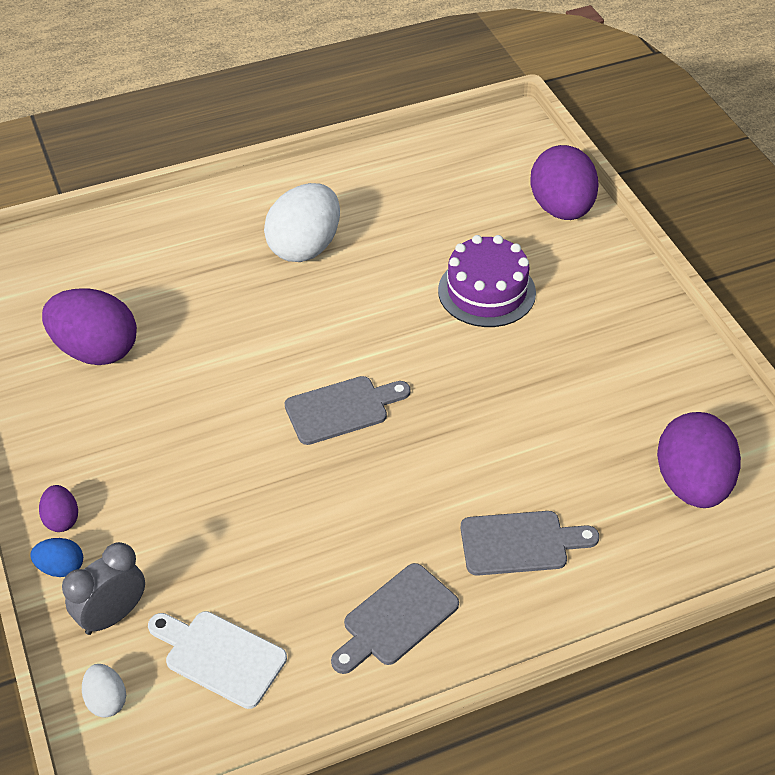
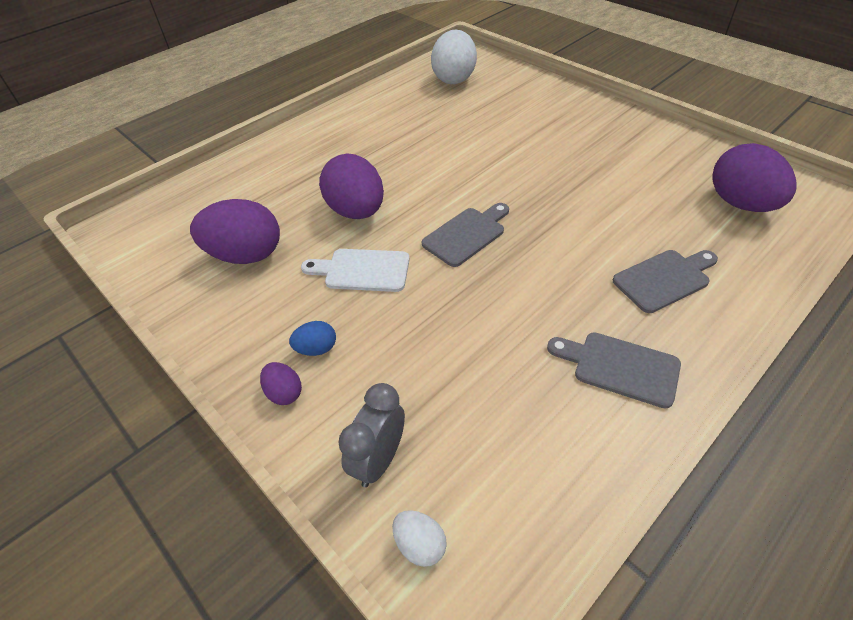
camera: 20 degrees left, 0 degrees up
(61, 568) = (306, 435): blue egg -> blue egg (316, 349)
(220, 656) = (499, 457): white cutting board -> white cutting board (362, 270)
(305, 247) = (369, 146): white egg -> white egg (454, 78)
(396, 618) = (620, 367): grey cutting board -> grey cutting board turned 90 degrees clockwise
(486, 291) = (513, 137): purple cake -> none
(561, 209) = (524, 83): purple egg -> purple egg (356, 211)

